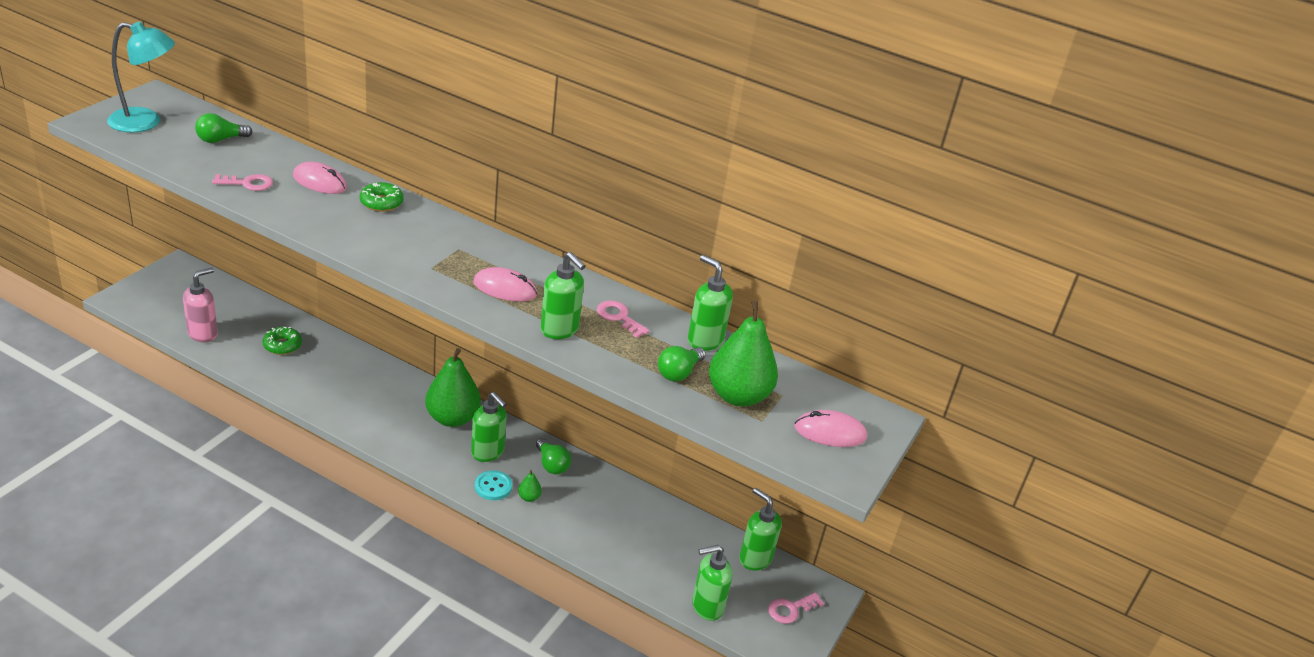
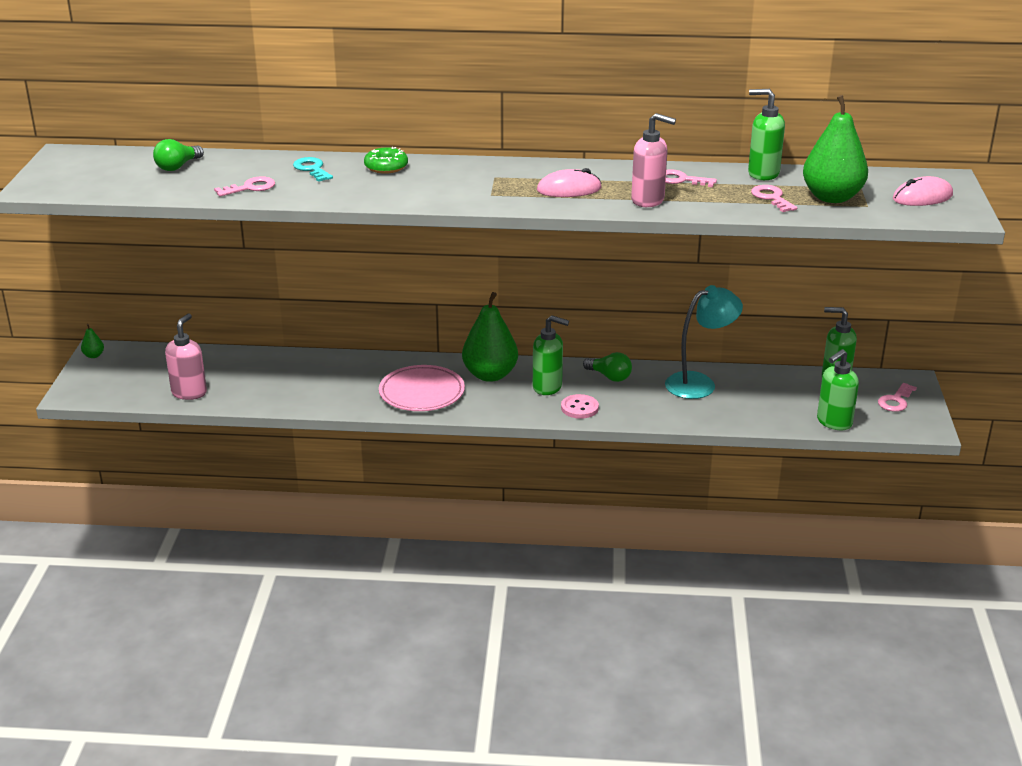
camera: 20 degrees left, 5 degrees down
(145, 122) = (87, 174): turquoise lamp -> turquoise lamp (699, 383)
(282, 345) = (275, 376): green donut -> none
(320, 182) = (312, 169): pink mouse -> turquoise key
(379, 412) = (422, 393): none -> pink plate
(493, 487) = (579, 408): turquoise button -> pink button
(529, 497) = (617, 404): green pear -> green pear (94, 355)
(560, 330) = (648, 200): green soap dispenser -> pink soap dispenser
(678, 373) = (771, 198): green light bulb -> pink key

